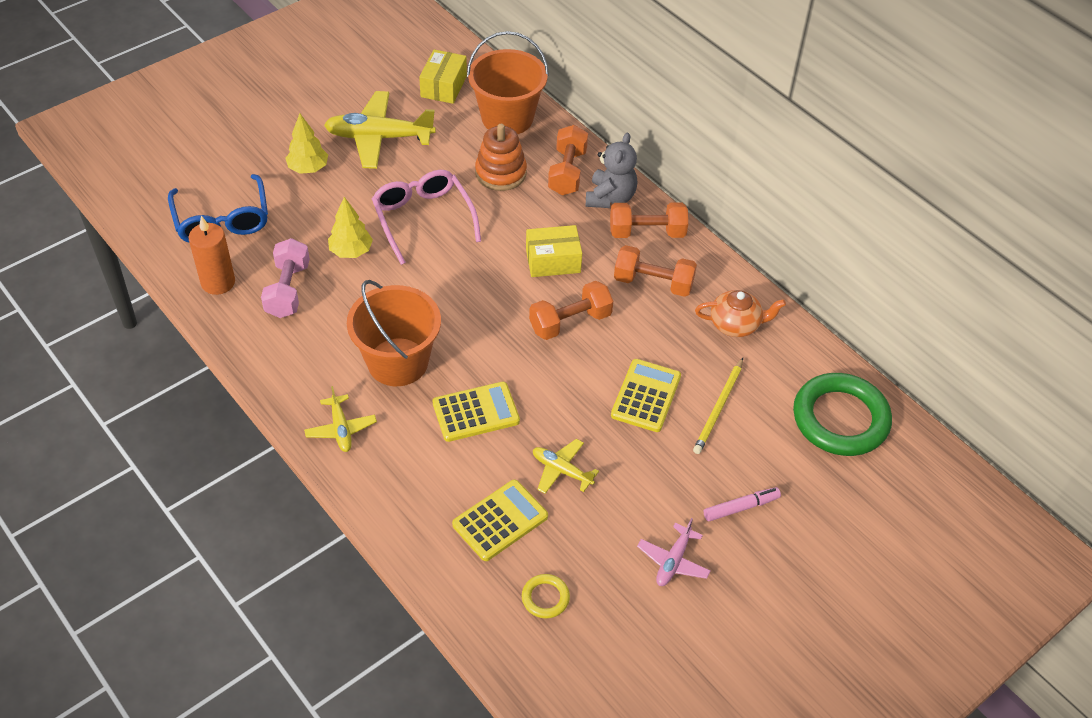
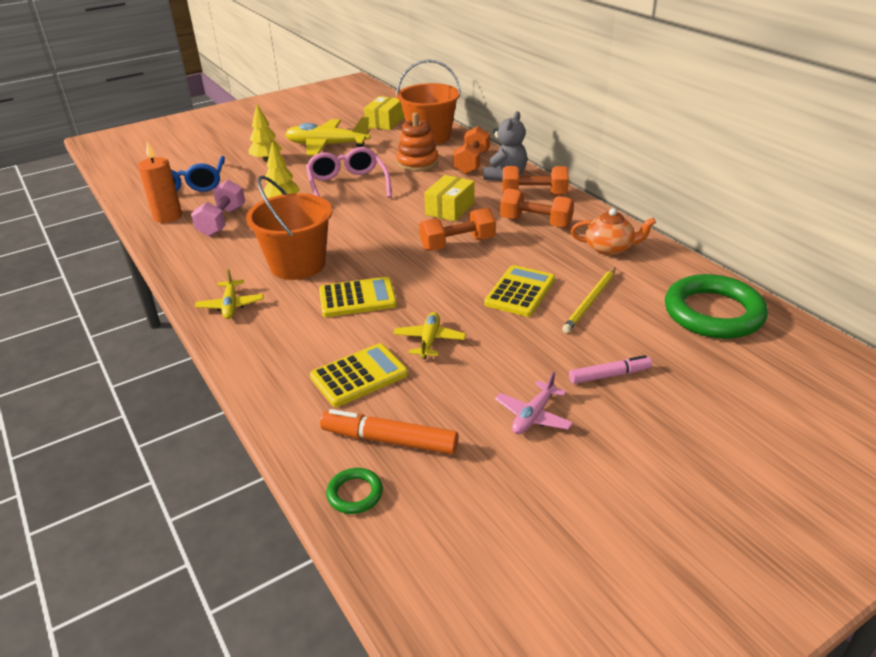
camera: 10 degrees right, 15 degrees down
(525, 658) = (355, 494): none -> green ring
(545, 598) = (390, 440): yellow ring -> orange marker
(553, 261) = (450, 209): yellow box -> yellow box turned 60 degrees counterclockwise
(562, 470) = (429, 341): yellow plane -> yellow plane turned 60 degrees clockwise

